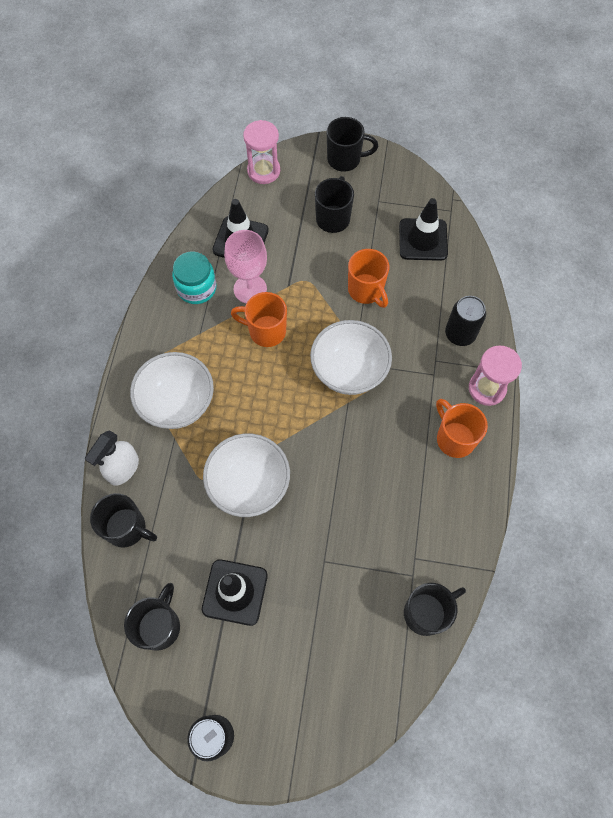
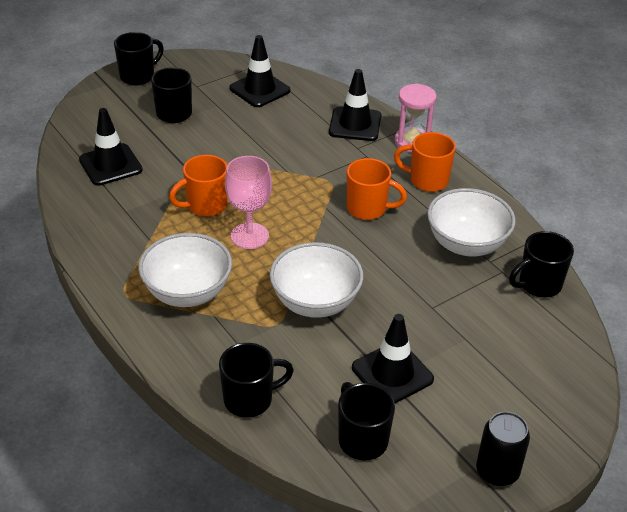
camera: 45 degrees left, 25 degrees down
(123, 469) = (194, 364): white spray bottle -> none
(196, 288) = (109, 214): turquoise jar -> none
(250, 289) = (158, 189): pink goblet -> pink goblet (249, 236)
(263, 171) = (76, 115): pink hourglass -> none
(349, 371) = (302, 189): white bowl -> white bowl (466, 244)
(366, 290) = (254, 139): orange mug -> orange mug (368, 209)
(426, 613) = (538, 284): black mug -> black mug turned 135 degrees counterclockwise
(460, 334) = (355, 124): black can -> black traffic cone

